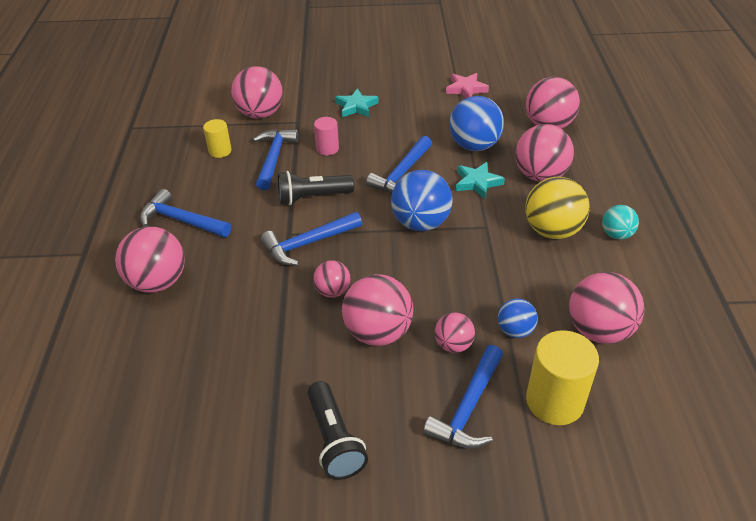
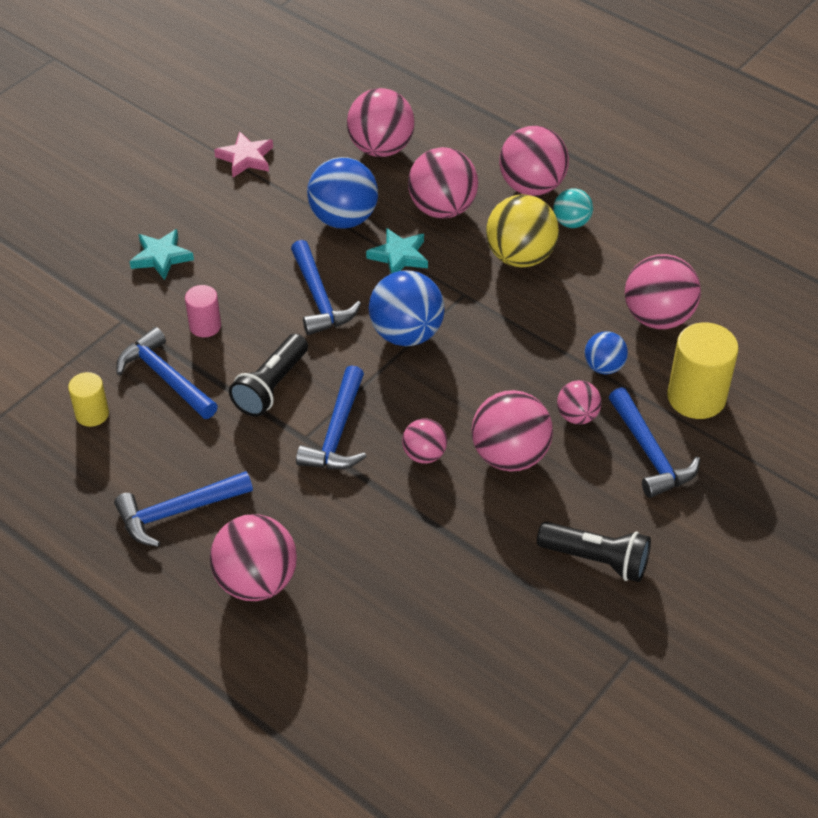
camera: 50 degrees left, 5 degrees up
(260, 114) = (66, 341): pink ball -> pink ball (531, 187)

